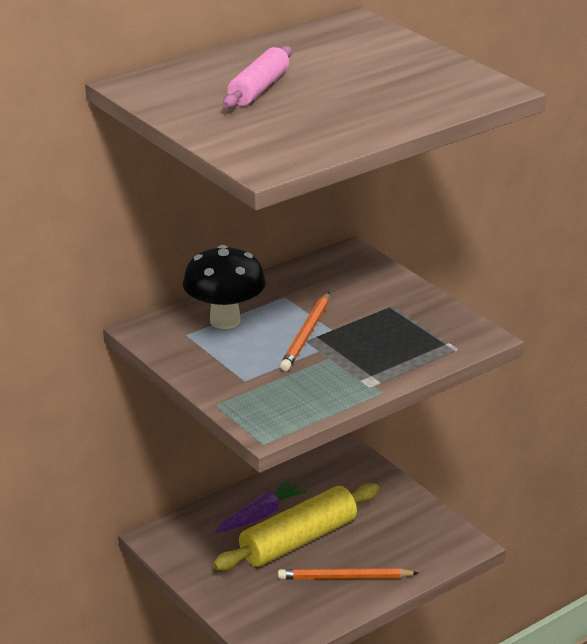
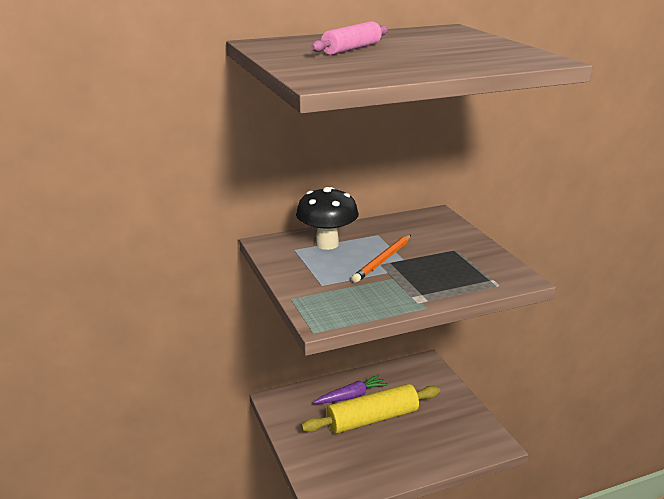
camera: 15 degrees right, 5 degrees down
(345, 577) = (398, 453): orange pencil -> none

